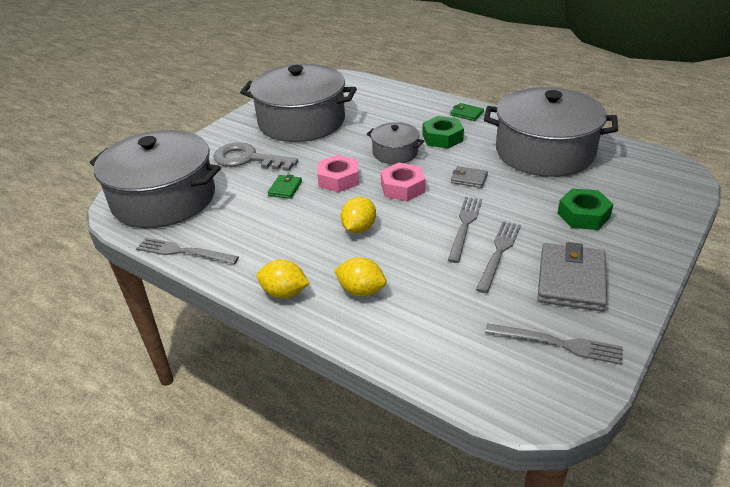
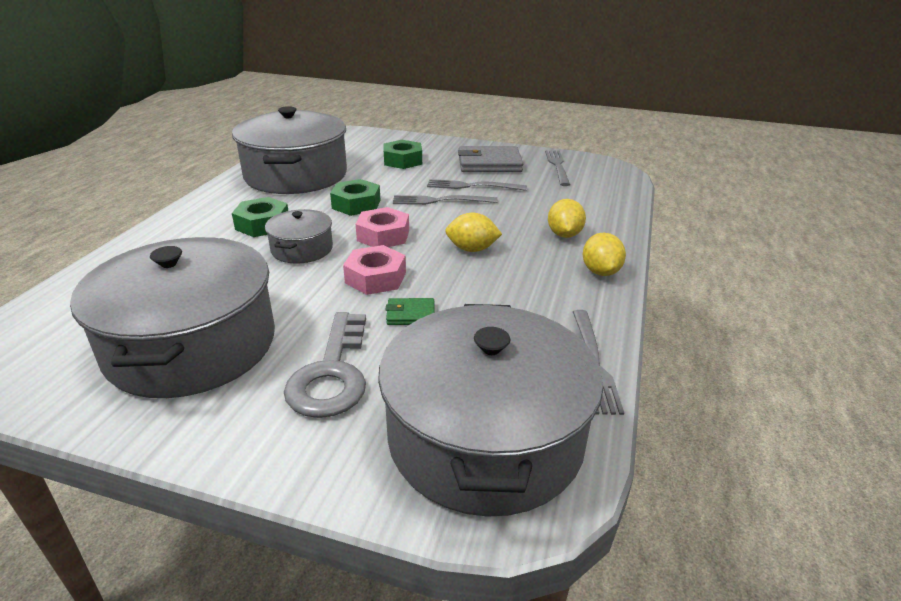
camera: 110 degrees left, 5 degrees down
(467, 114) = (197, 215): green wallet -> none
(469, 179) = (356, 204): grey wallet -> green nut

